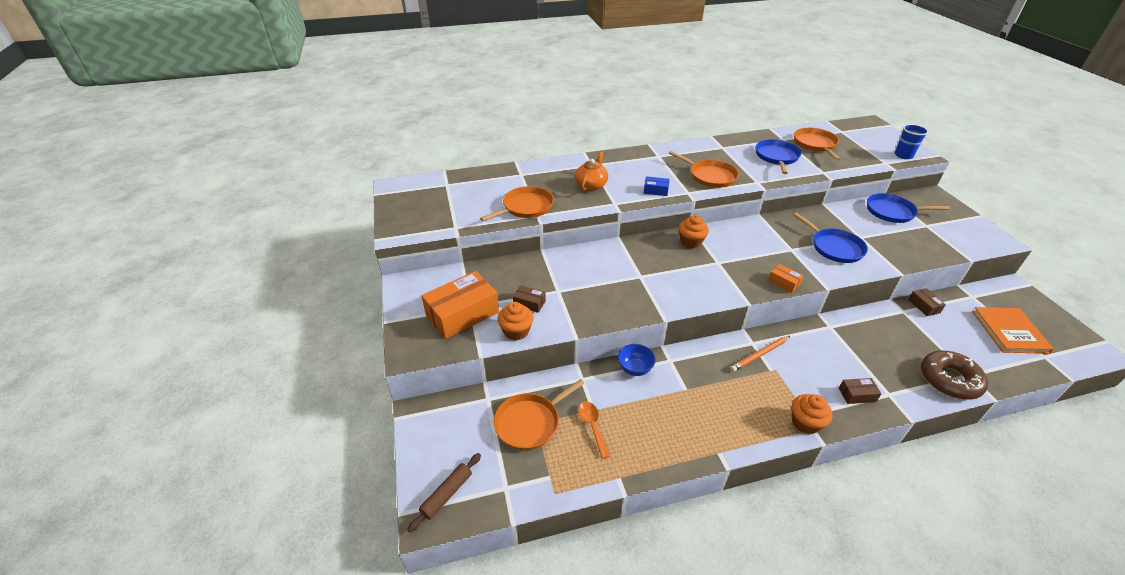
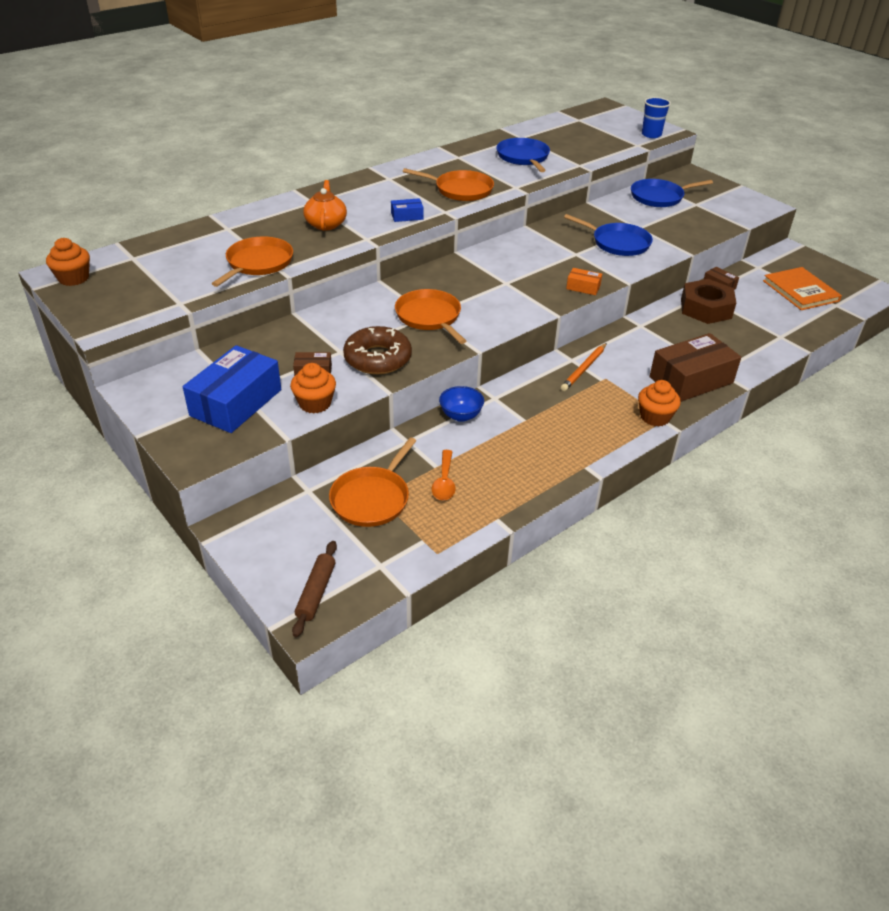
camera: 25 degrees left, 0 degrees up
(462, 314) = (236, 403): orange box -> blue box
(592, 426) = (444, 482): orange spoon -> orange spoon turned 135 degrees counterclockwise
(691, 242) = (466, 268): orange cupcake -> orange cupcake (73, 278)
(815, 144) = (558, 137): orange pan -> orange pan (429, 317)
(857, 395) = (691, 380): brown box -> brown box, size x2.18
(901, 325) = (706, 308): none -> brown nut
(949, 380) = (766, 345): brown donut -> brown donut (377, 358)

